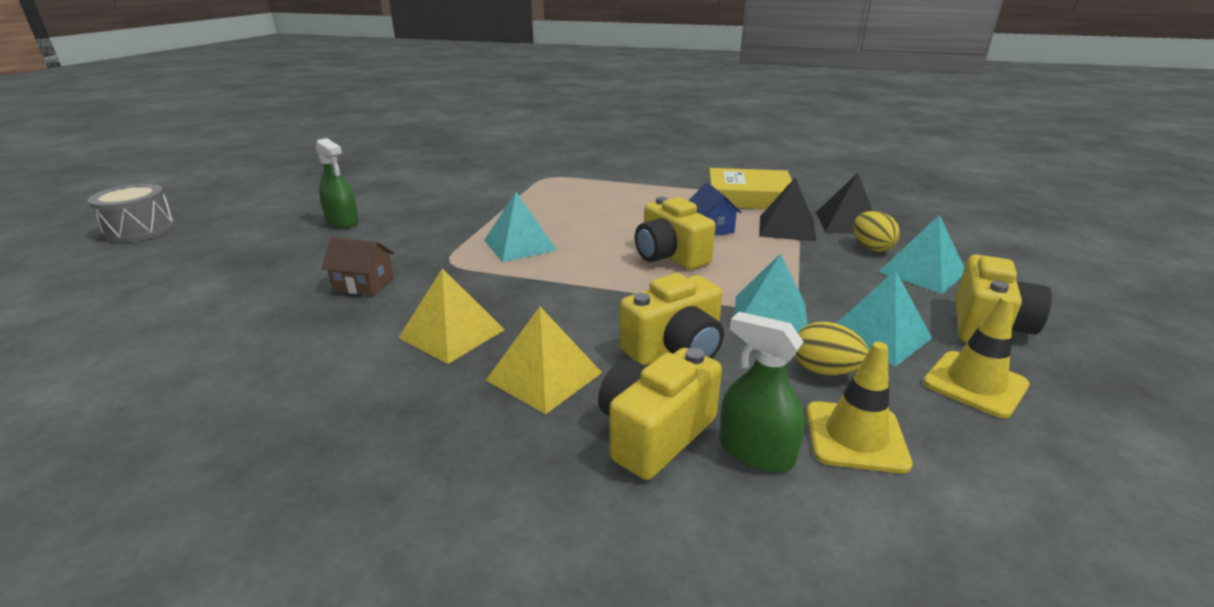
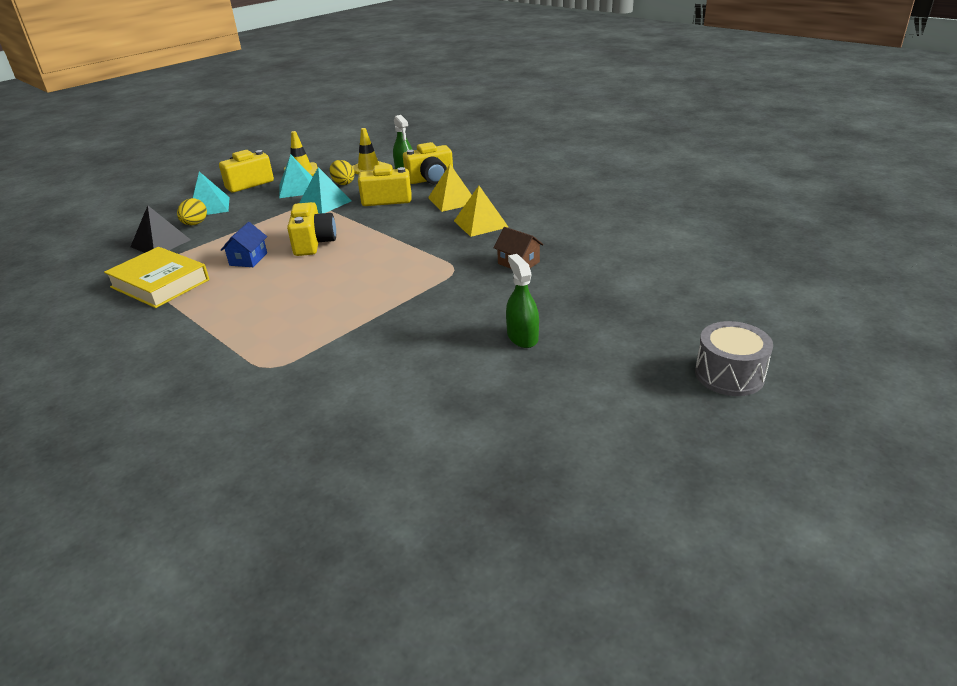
camera: 150 degrees left, 5 degrees up
(520, 245) = (395, 273): turquoise pyramid -> none
(787, 228) = (205, 247): black pyramid -> none

